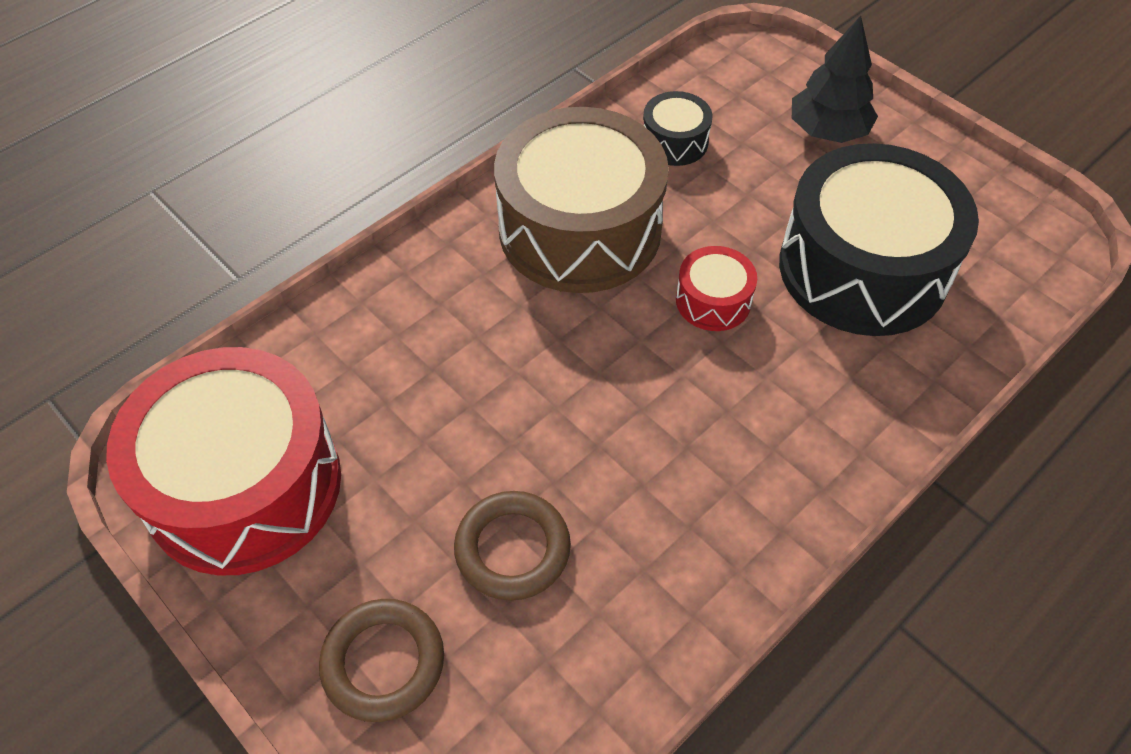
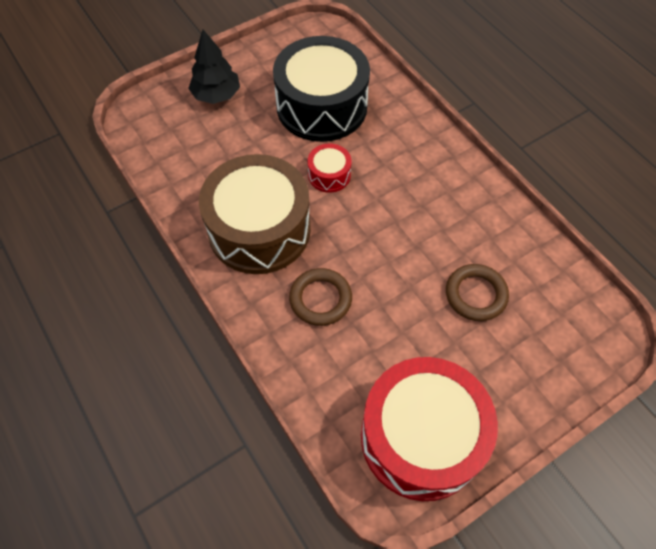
camera: 80 degrees left, 5 degrees up
(383, 662) = (537, 364): brown ring -> brown ring (320, 299)
(674, 141) = (200, 168): black drum -> none

